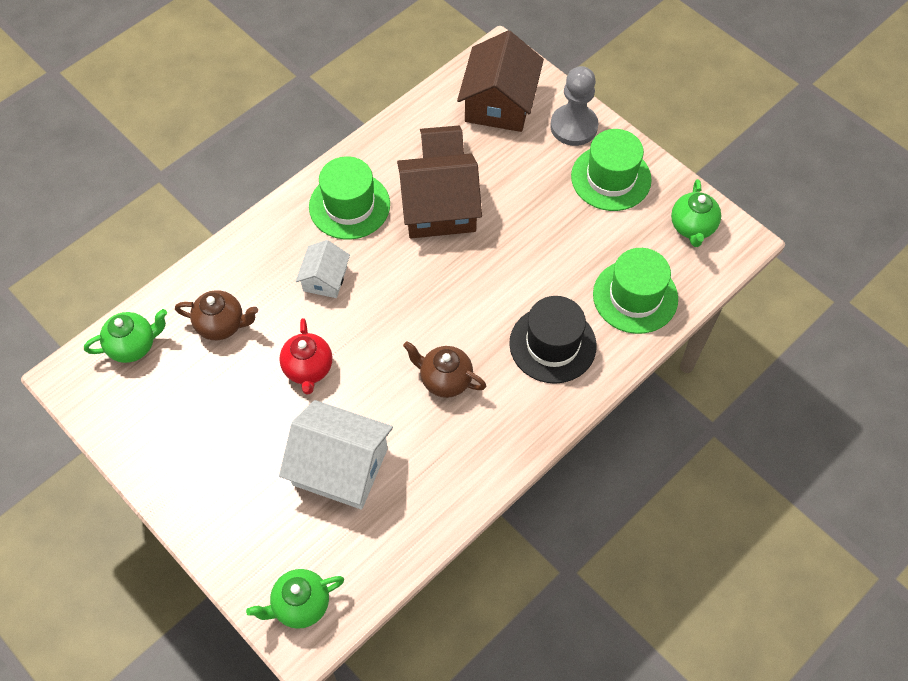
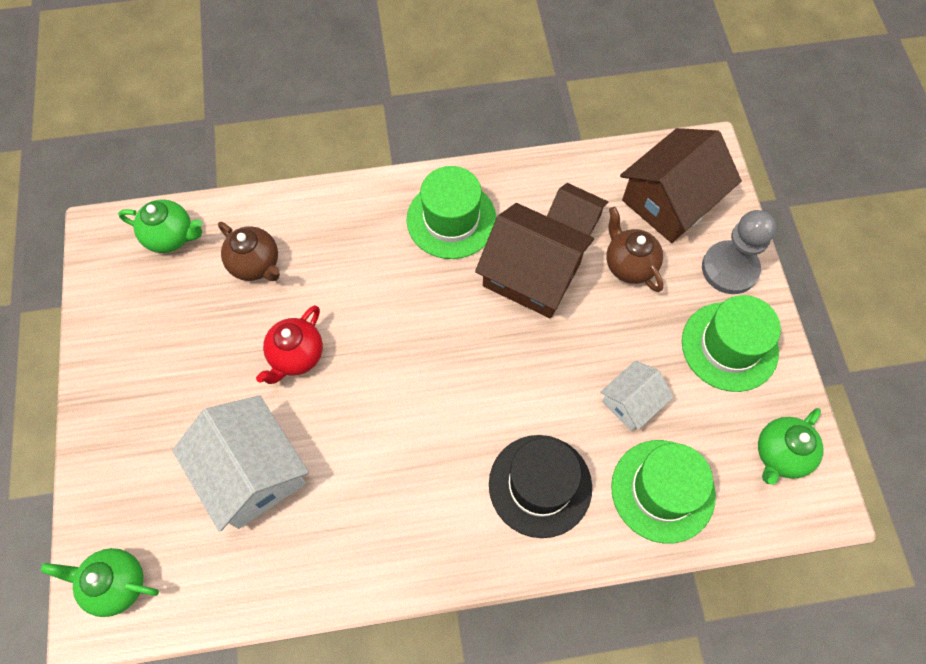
camera: 35 degrees right, 5 degrees up
(325, 279) = (376, 277): white house -> white house (631, 402)
(445, 380) = (409, 451): brown teapot -> brown teapot (629, 265)

